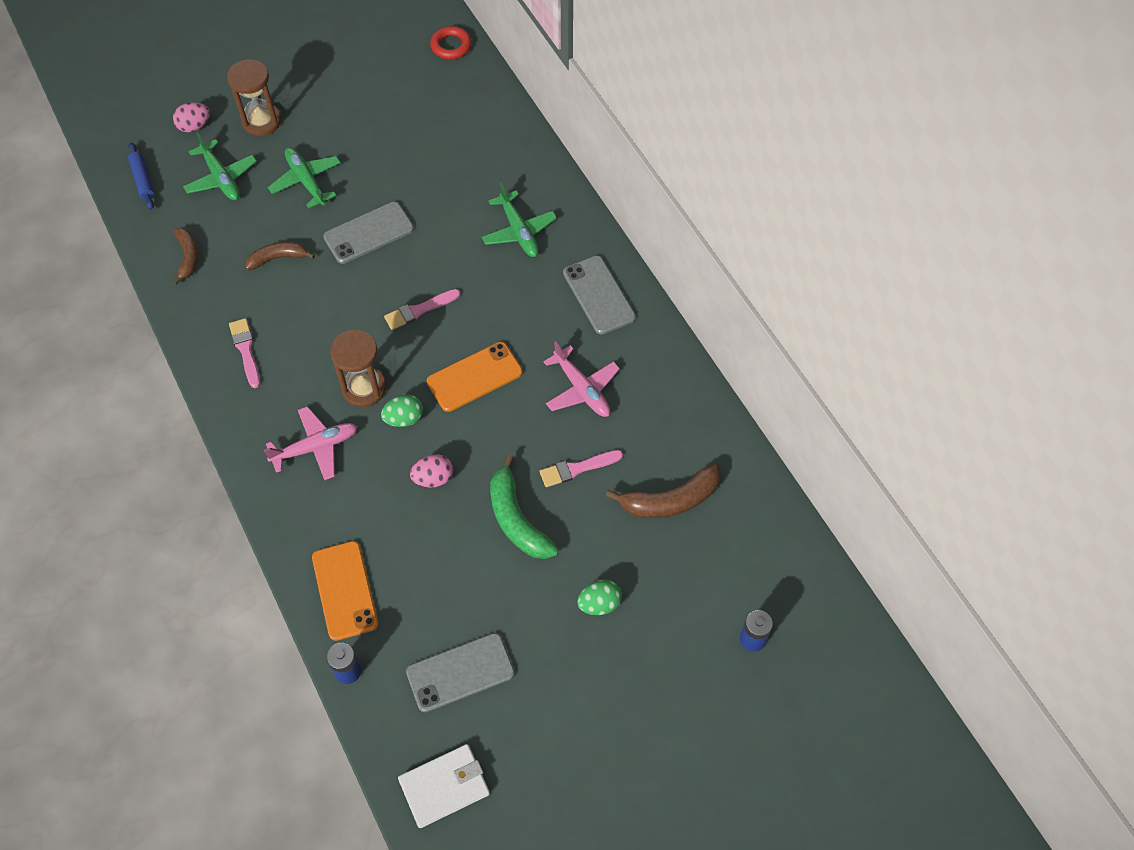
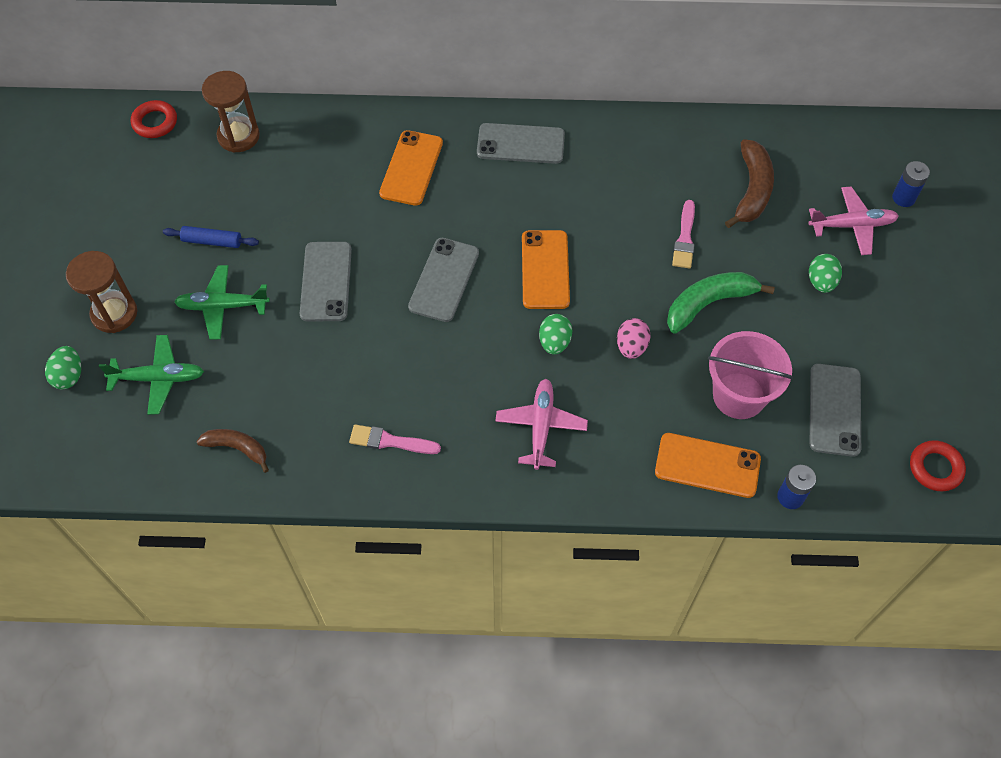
camera: 60 degrees left, 0 degrees up
(143, 180) = (101, 452): blue rolling pin -> blue rolling pin (212, 241)
(194, 126) = (69, 376): pink egg -> green egg
(278, 258) = (299, 369): brown banana -> none
(364, 388) = (501, 360): brown hourglass -> brown hourglass (238, 136)
(419, 310) = (444, 280): pink brush -> grey phone
(430, 585) = (739, 395): none -> pink bucket
(444, 786) = (935, 468): white wallet -> red ring
(516, 519) = (709, 303): green banana -> green banana turned 150 degrees clockwise
(519, 231) = (411, 168): green plane -> orange phone
(582, 389) = (608, 199): pink plane -> pink plane (852, 225)

